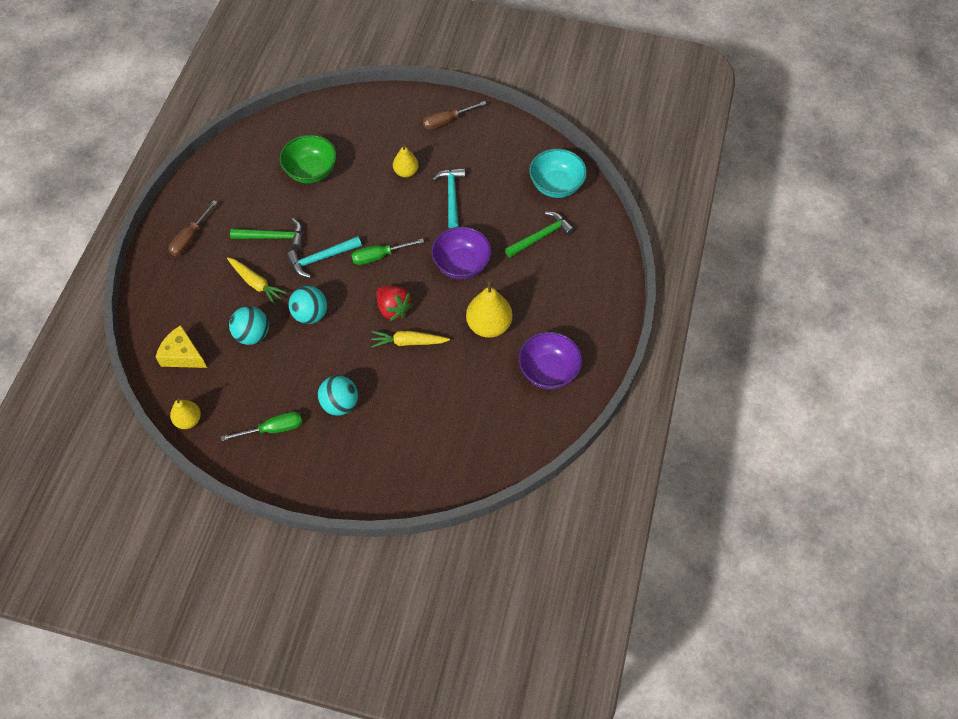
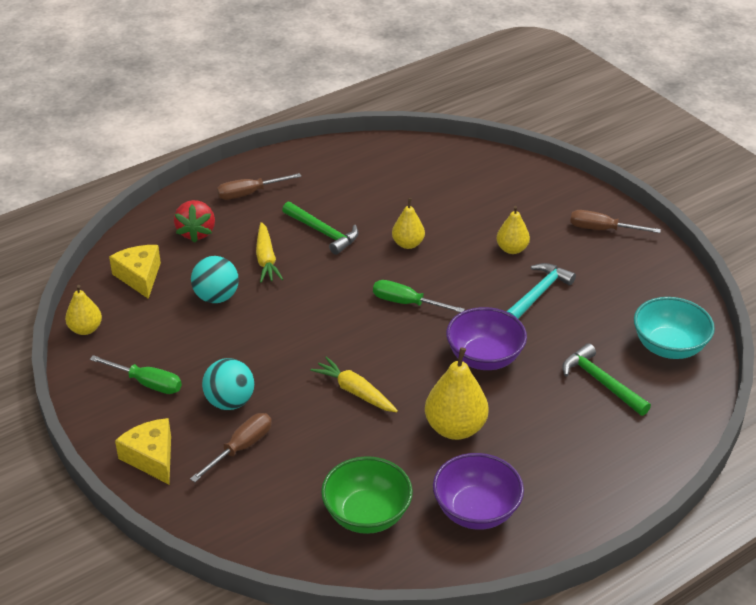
camera: 40 degrees right, 20 degrees down
(310, 314) = (287, 312): turquoise ball -> none
(311, 171) = (417, 201): green bowl -> green bowl (367, 515)
(321, 258) = (348, 274): turquoise hammer -> none
(331, 477) = (151, 458): none -> yellow cheese
(337, 210) = (408, 244): none -> yellow pear
(378, 430) = (241, 448): none -> brown screwdriver
(393, 309) = (371, 355): red strawberry -> red strawberry (196, 232)
(541, 236) = (601, 382): green hammer -> green hammer turned 135 degrees counterclockwise

